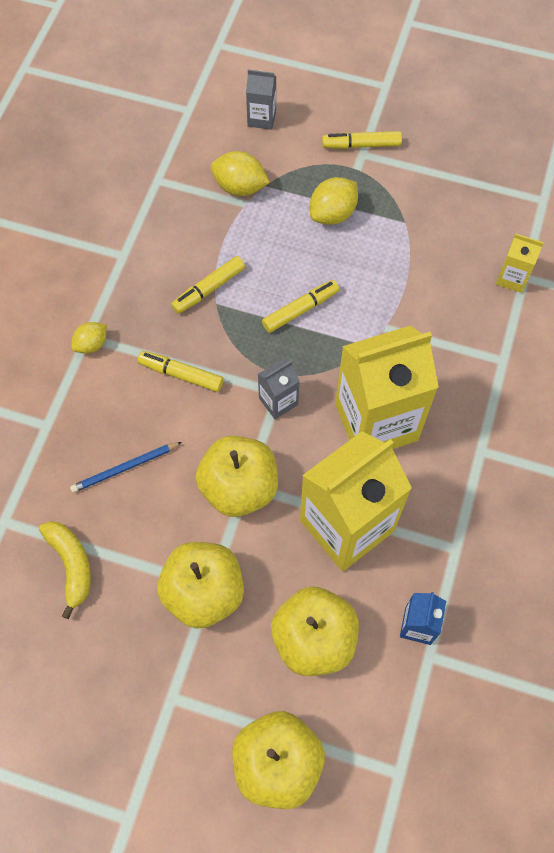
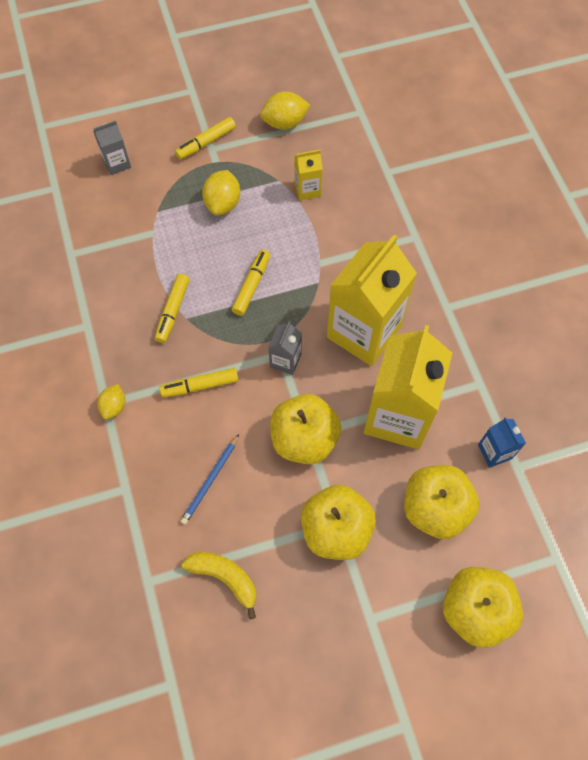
camera: 35 degrees left, 0 degrees up
(240, 187) = (139, 223): yellow lemon -> yellow lemon (284, 123)
(512, 278) = (380, 177): yellow carton -> yellow carton (307, 189)

